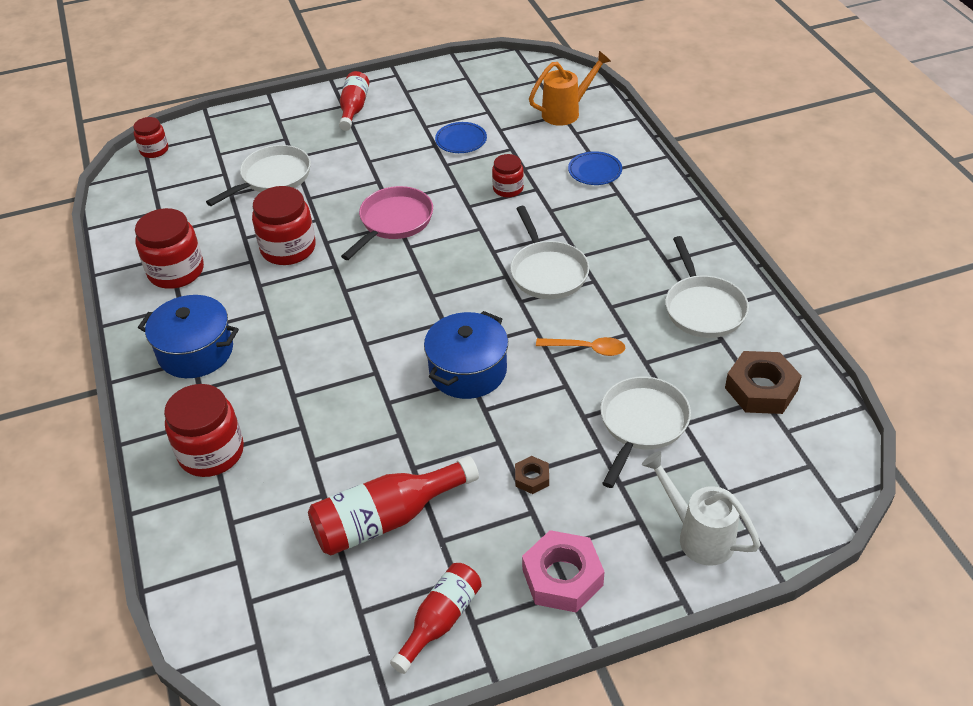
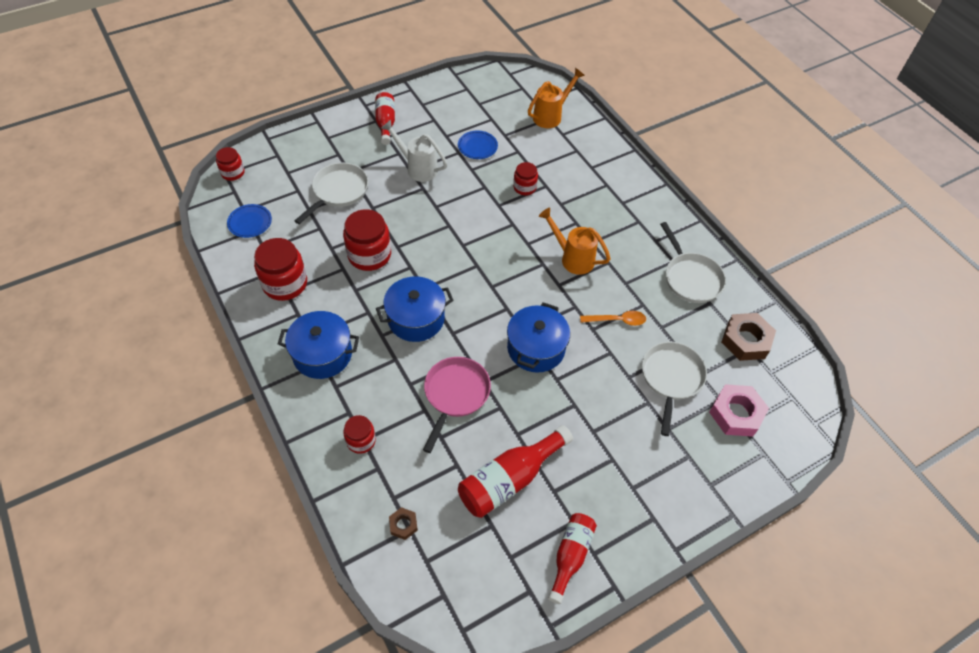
camera: 15 degrees left, 10 degrees up
(211, 452) = (361, 440): red jar -> red jar, size x0.58
(323, 323) = (416, 319): none -> blue pot
(394, 222) = (445, 224): pink pan -> pink pan (455, 394)
(532, 478) = (605, 432): brown nut -> brown nut (403, 525)
(547, 272) = (572, 258): white pan -> orange watering can
(562, 577) = (646, 508): pink nut -> pink nut (736, 414)
(595, 171) = (585, 167): blue plate -> blue plate (250, 223)
(698, 535) = (730, 462): white watering can -> white watering can (417, 168)

